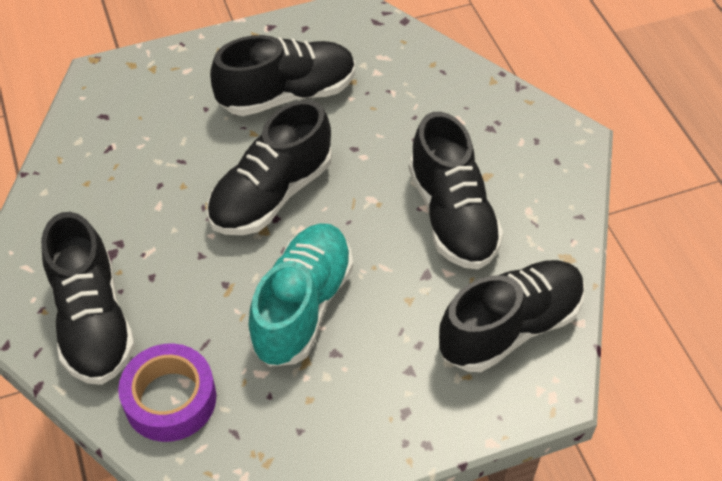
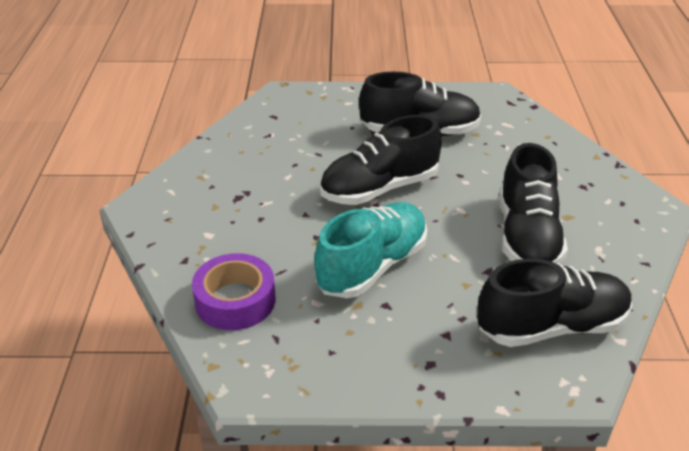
camera: 20 degrees right, 15 degrees down
(93, 321) = (202, 235): black shoe -> none

